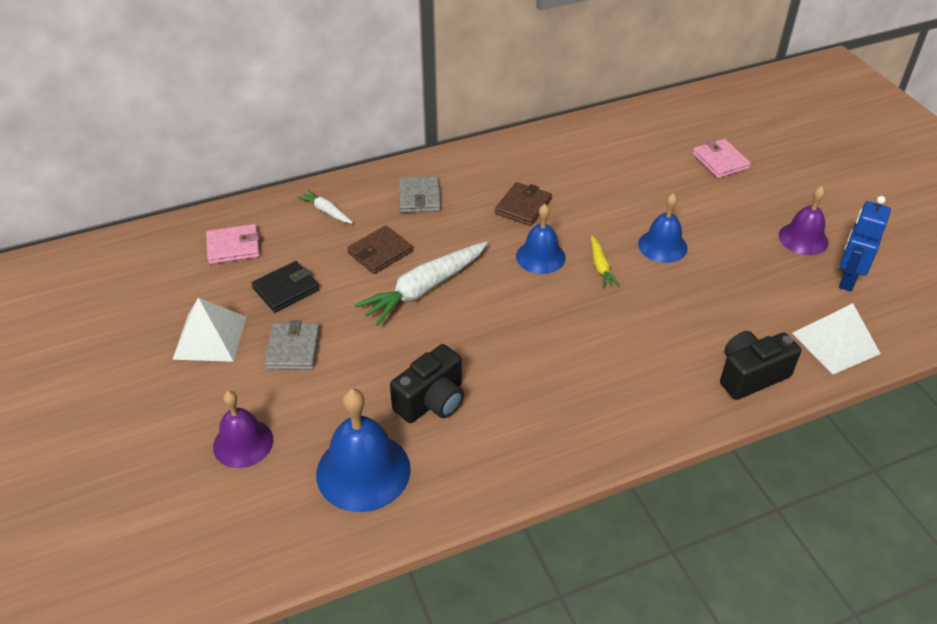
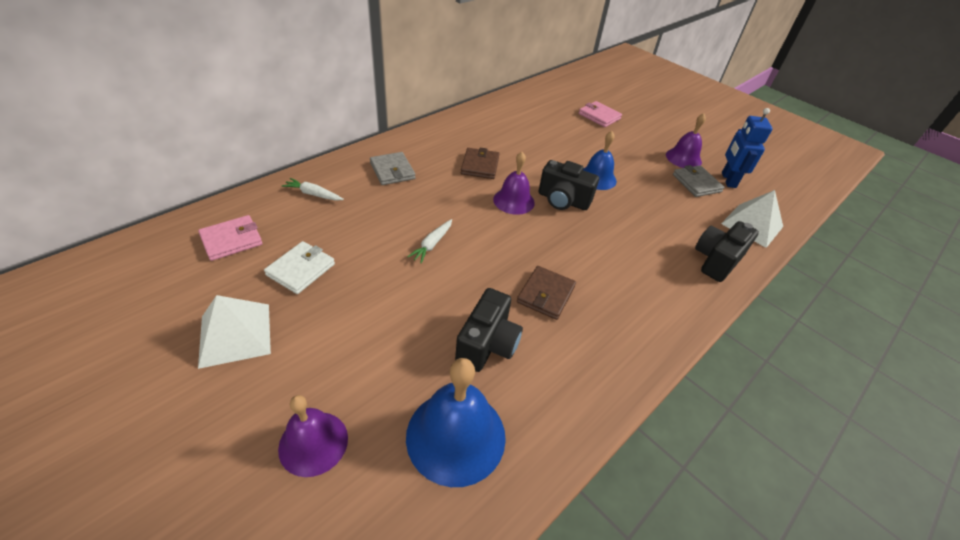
camera: 25 degrees left, 0 degrees up
(286, 289) = (301, 269): black wallet -> white wallet
(293, 349) = (331, 326): grey wallet -> grey wallet (696, 183)
(380, 252) = (378, 220): brown wallet -> brown wallet (545, 294)
(424, 289) = (432, 244): white carrot -> white carrot, size x0.49
(540, 256) = (514, 201): blue bell -> purple bell
(600, 267) = (563, 200): yellow carrot -> black camera

